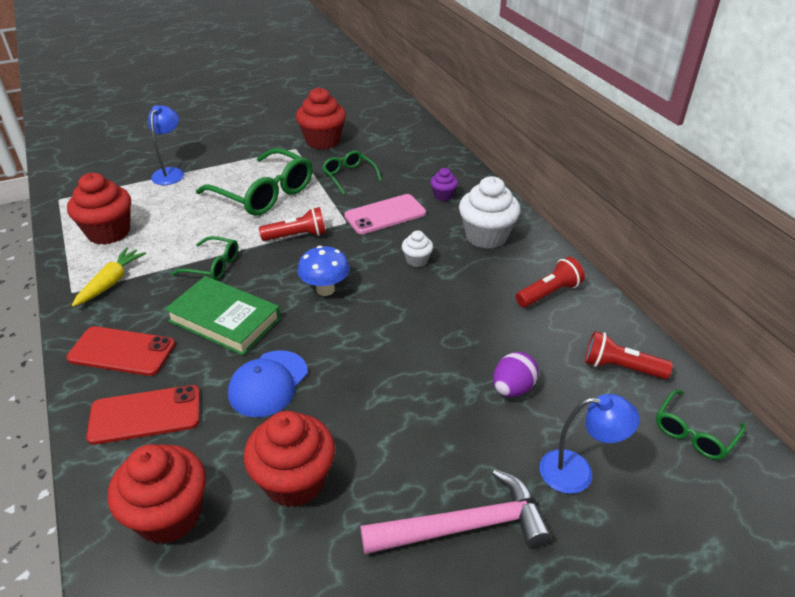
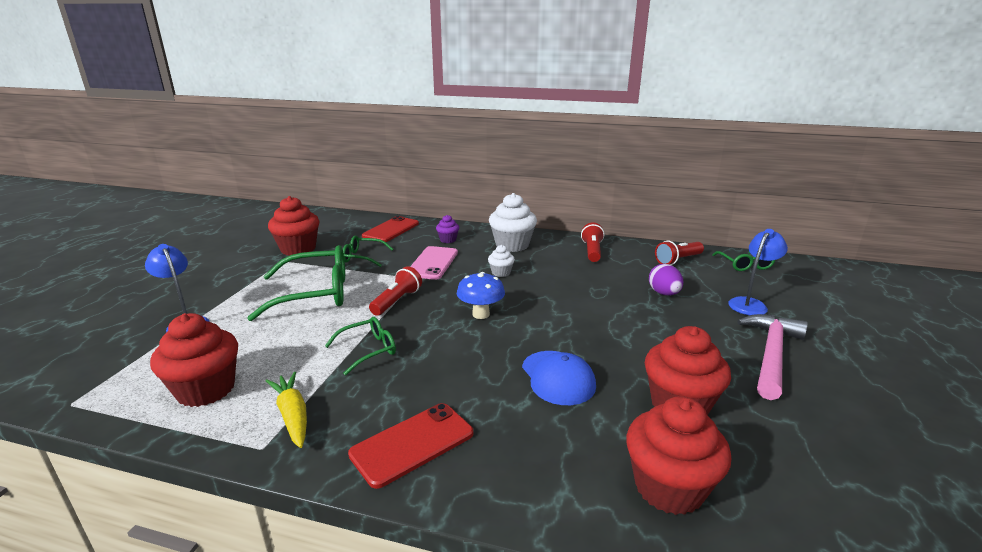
camera: 50 degrees left, 15 degrees down
(145, 415) = (523, 458): red phone -> red phone (391, 230)
(224, 320) = (451, 370): green book -> none

